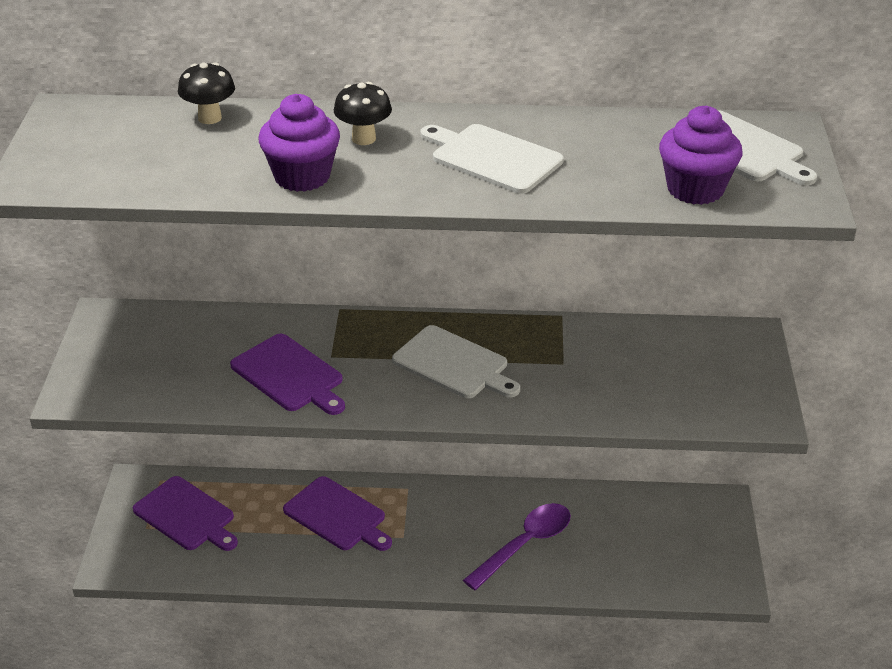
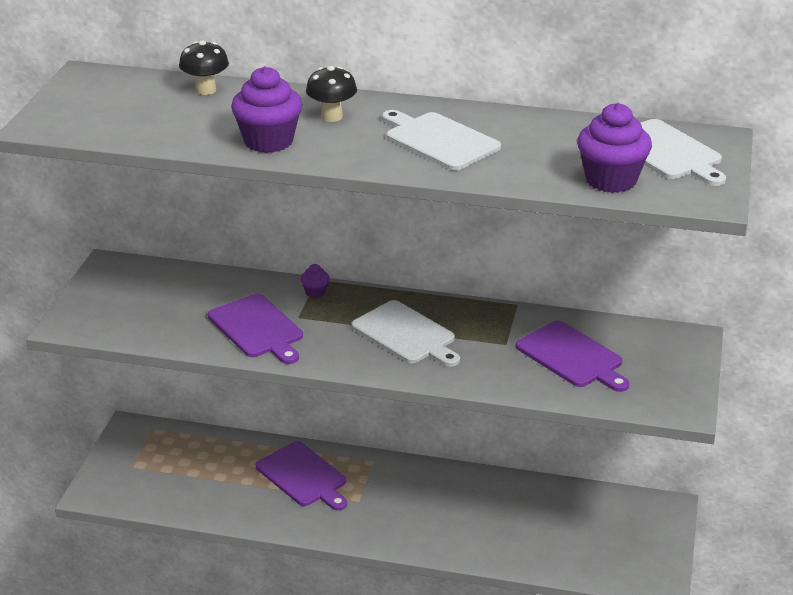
camera: 10 degrees right, 5 degrees down
(186, 515) = (168, 460): purple cutting board -> purple cutting board (572, 357)
(342, 324) = (315, 292): none -> purple cupcake
(524, 545) = (469, 521): purple spoon -> none

